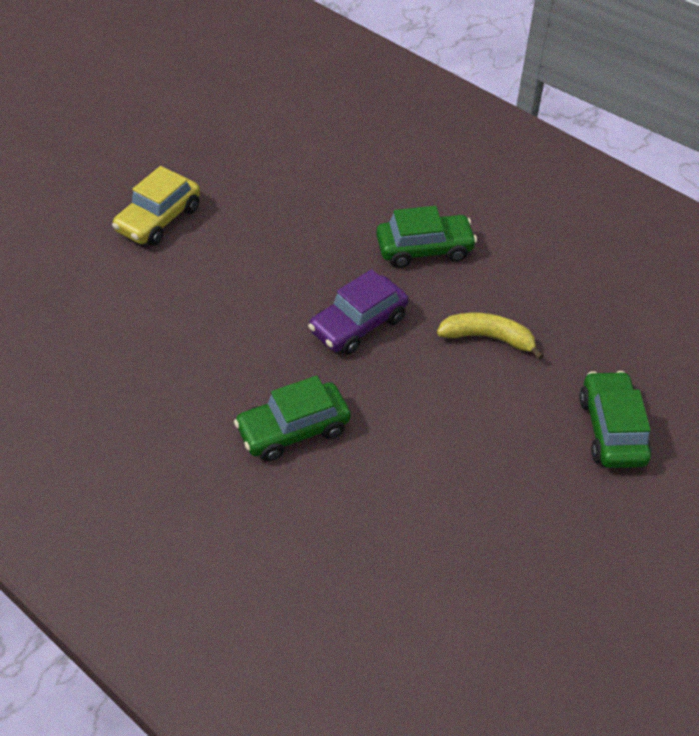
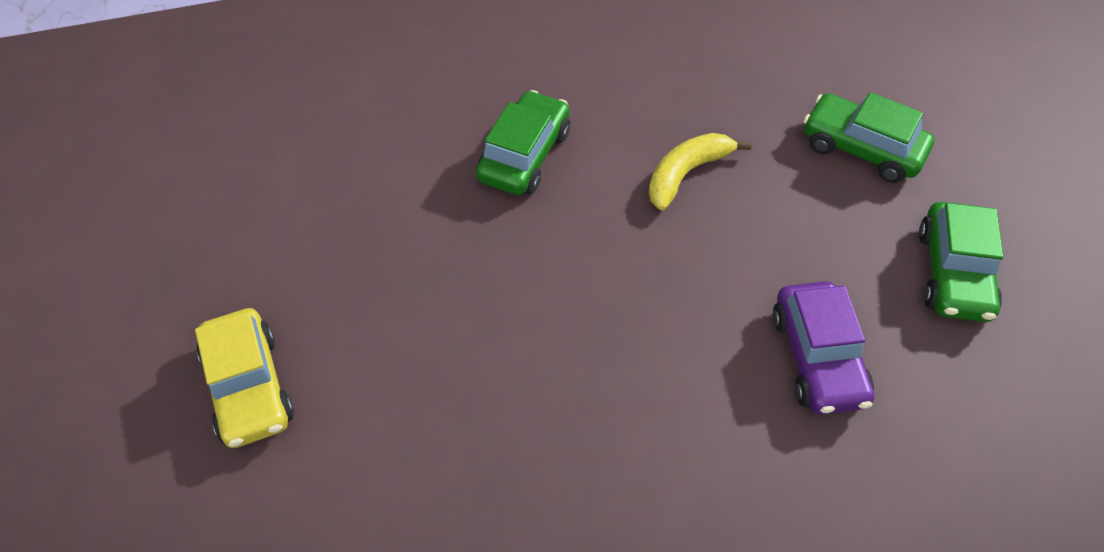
camera: 55 degrees left, 5 degrees up
(293, 430) = (698, 419): green car -> green car (953, 273)
(358, 324) = (587, 273): purple car -> purple car (818, 358)

